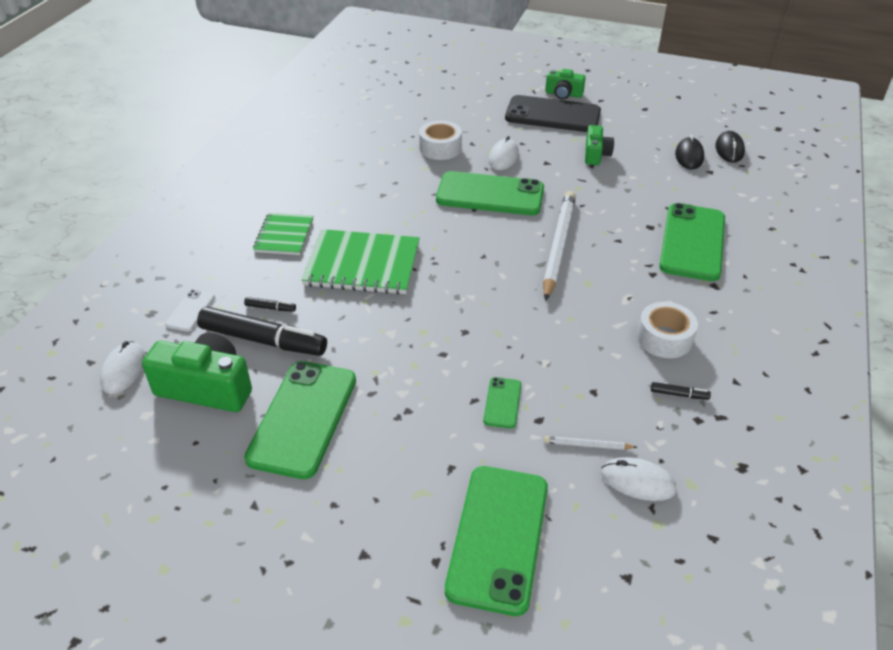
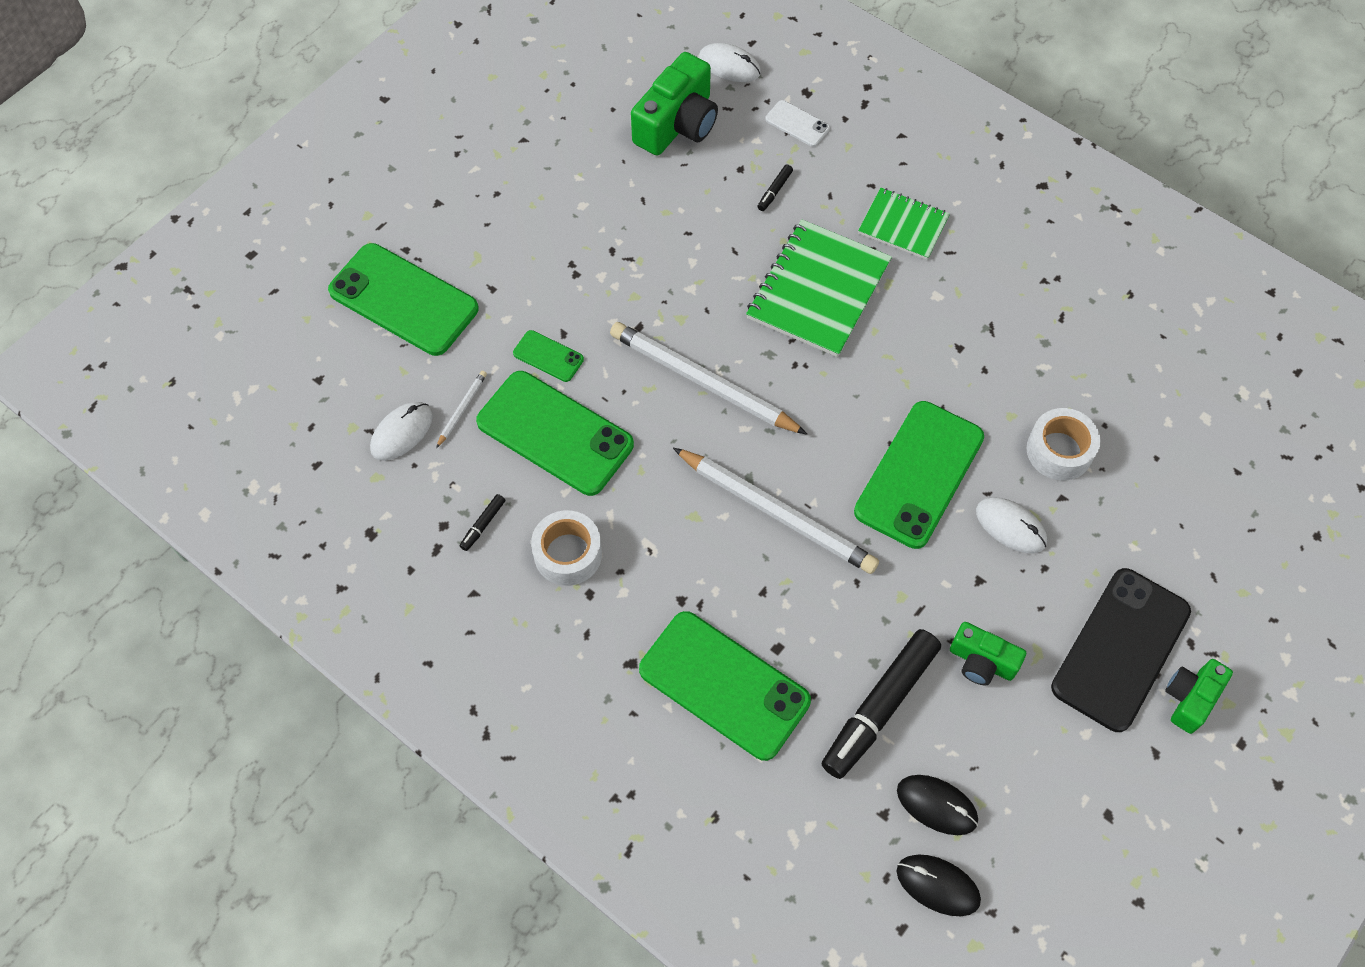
camera: 110 degrees right, 20 degrees up
(263, 340) = (725, 177): black marker -> black marker (879, 707)
(303, 418) = (604, 190): green phone -> green phone (555, 433)
(475, 305) = (703, 381): none -> white pencil

